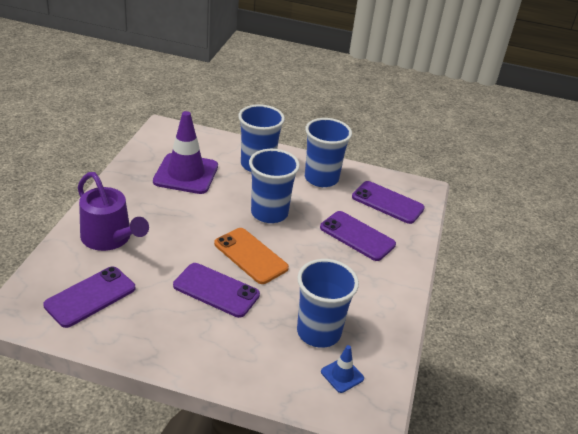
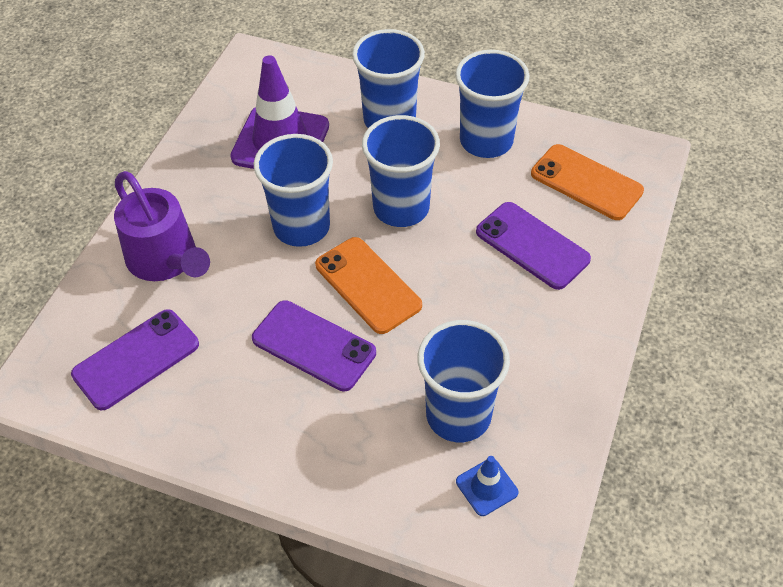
camera: 10 degrees right, 15 degrees up
(203, 222) = (301, 227): none -> blue cup
(387, 203) = (586, 182): purple phone -> orange phone

